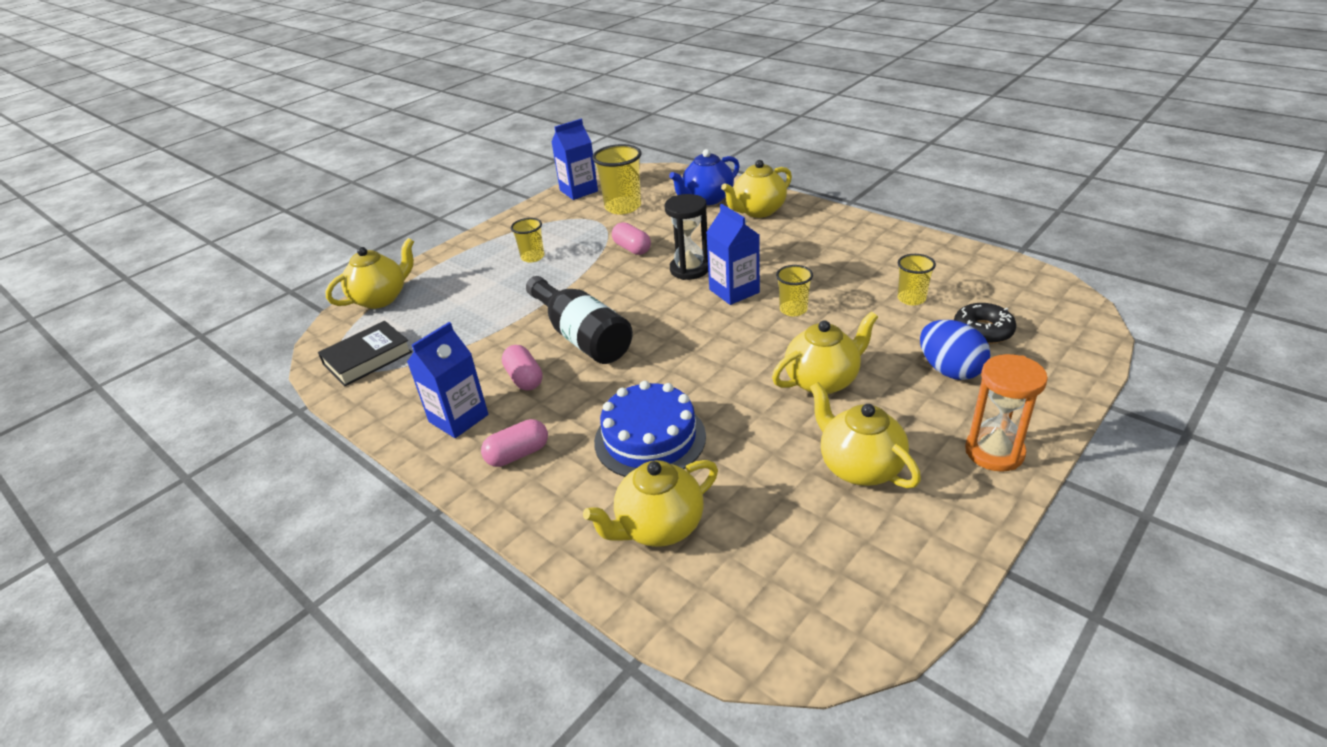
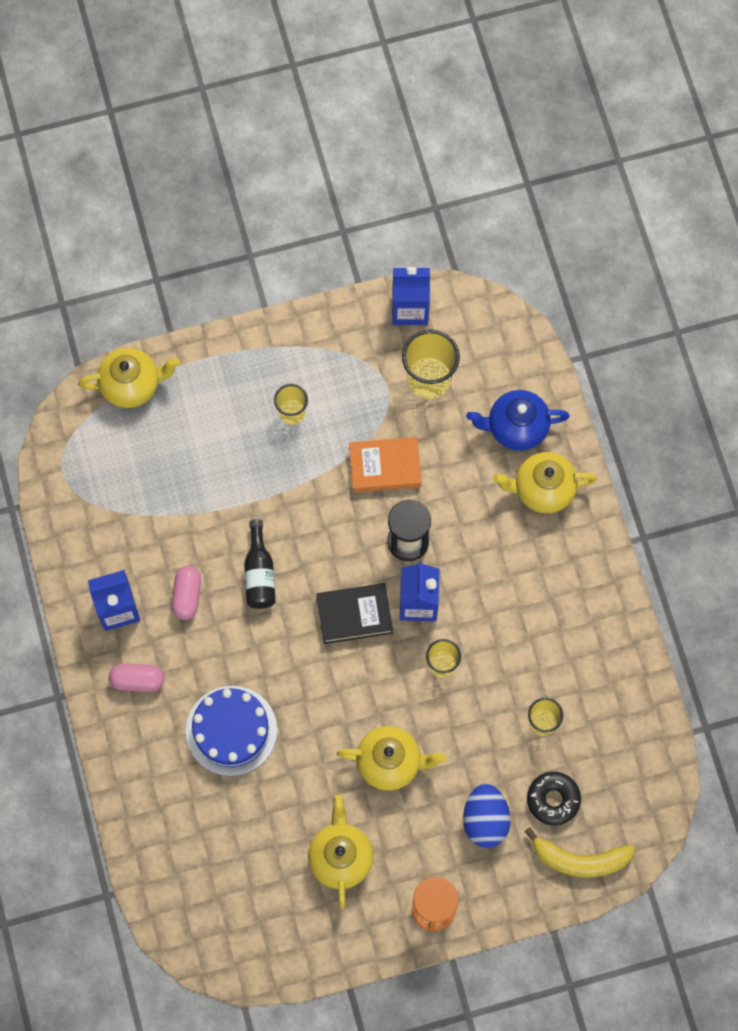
camera: 30 degrees right, 35 degrees up
(367, 358) = (85, 476): black book -> black book (354, 615)
(582, 336) = (259, 573): black bottle -> black bottle, size x0.62
(632, 248) = (385, 467): pink capsule -> orange book
(658, 527) = (183, 813): yellow teapot -> none
(1057, 350) = (580, 860): none -> yellow banana

